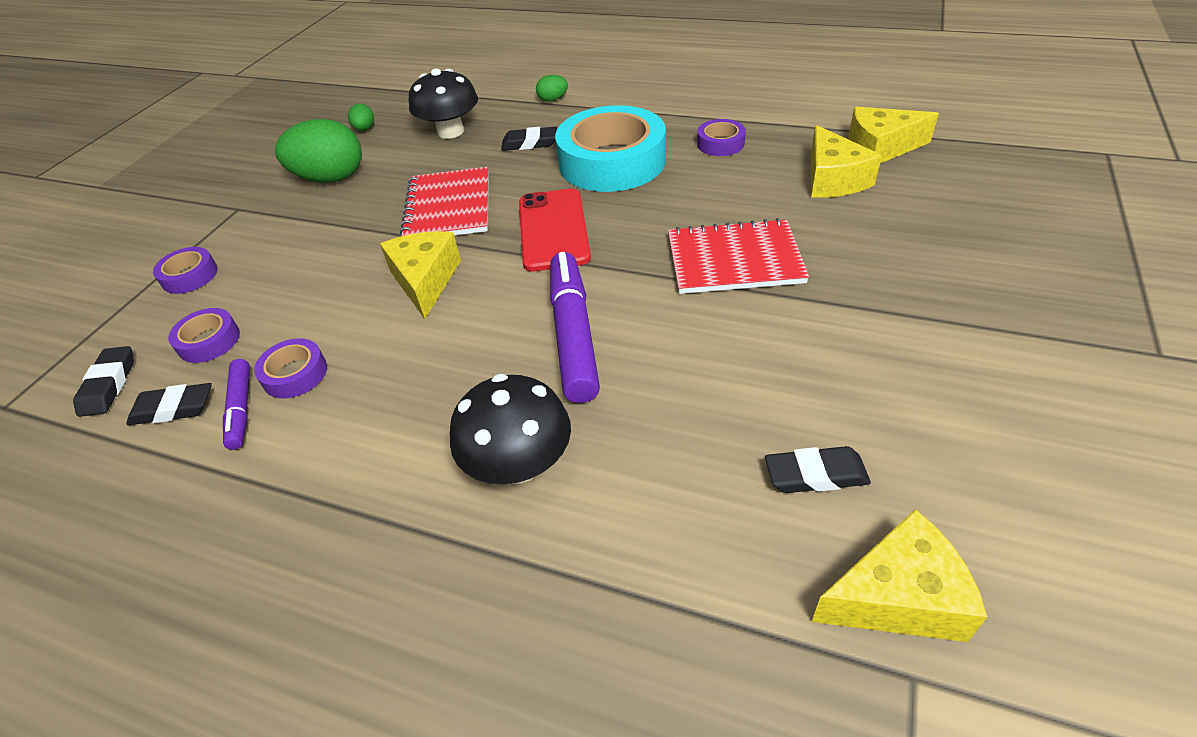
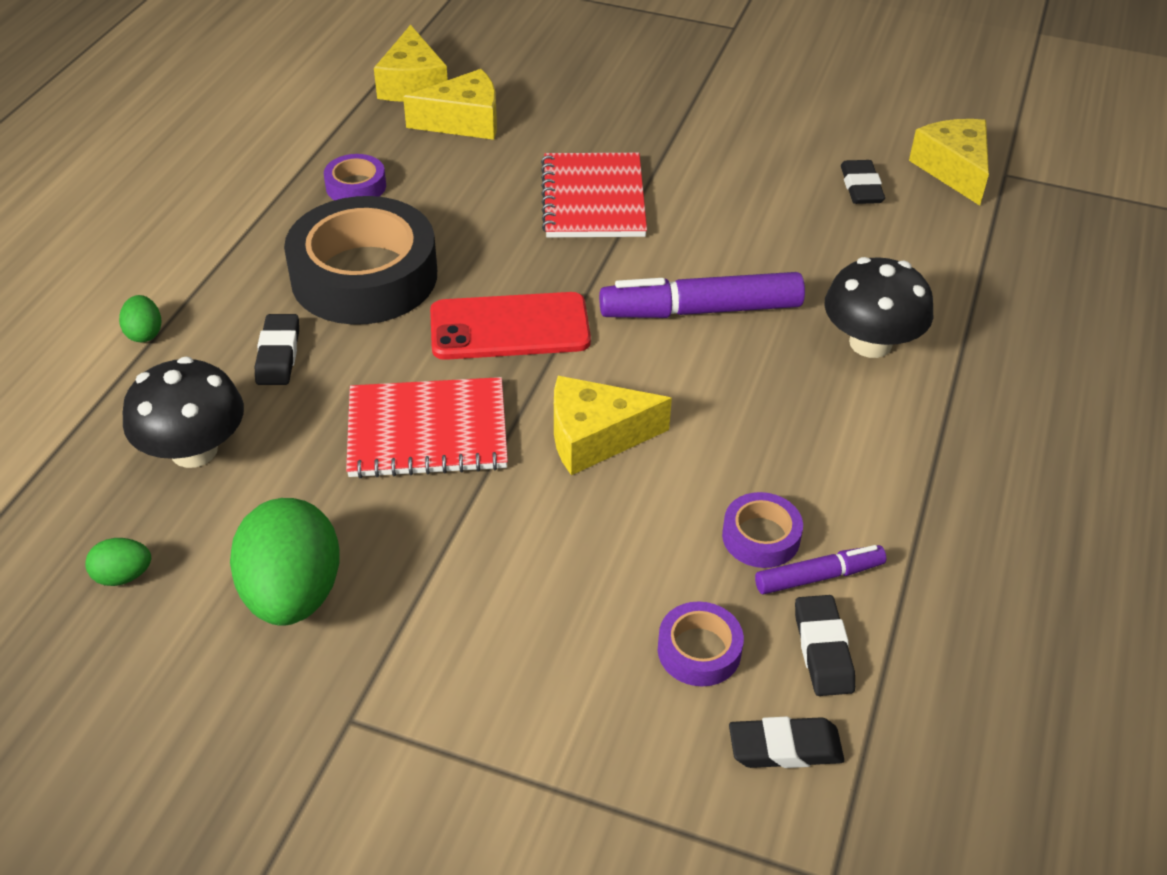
camera: 95 degrees left, 0 degrees up
(190, 276) = (543, 729): purple tape -> none
(612, 162) = (364, 276): turquoise tape -> black tape

